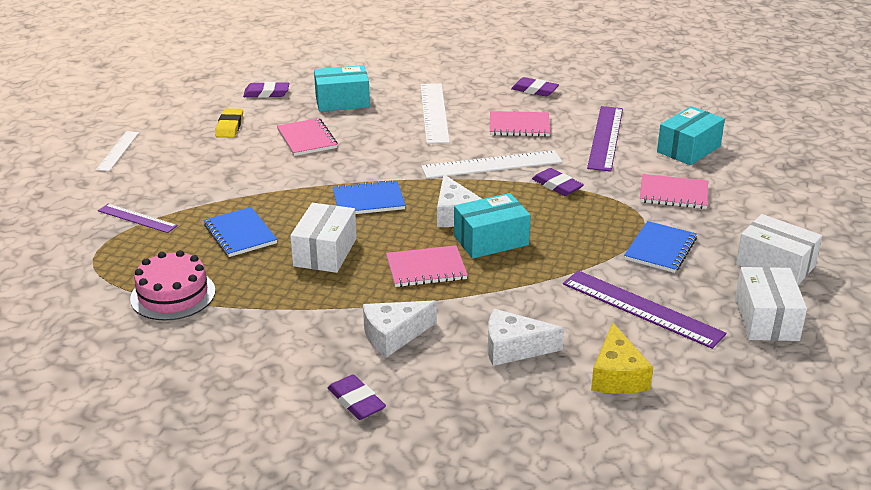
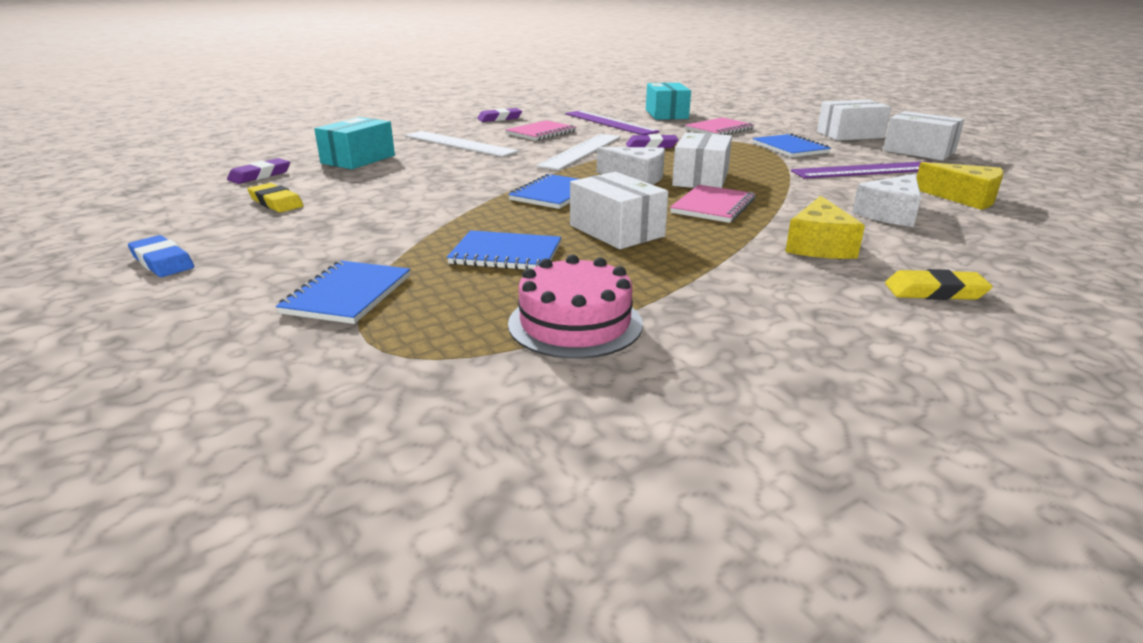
camera: 50 degrees left, 5 degrees down
(118, 151) = (162, 262): white ruler -> blue eraser
(137, 218) = (348, 294): purple ruler -> blue notebook
(307, 139) = (388, 185): pink notebook -> none
(356, 401) = (935, 291): purple eraser -> yellow eraser
(393, 335) = (819, 245): white cheese -> yellow cheese
(491, 240) = (700, 179): turquoise box -> white box

